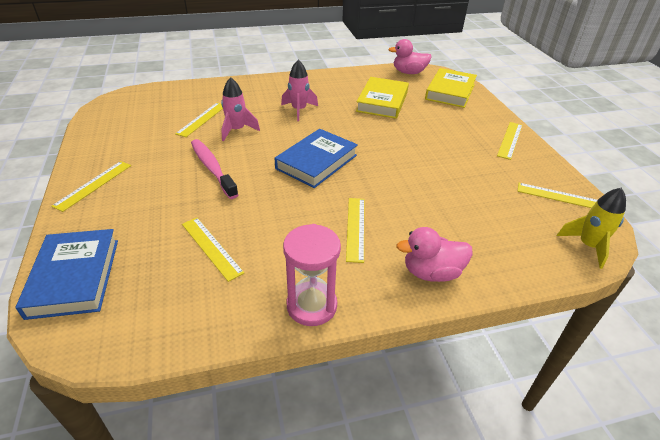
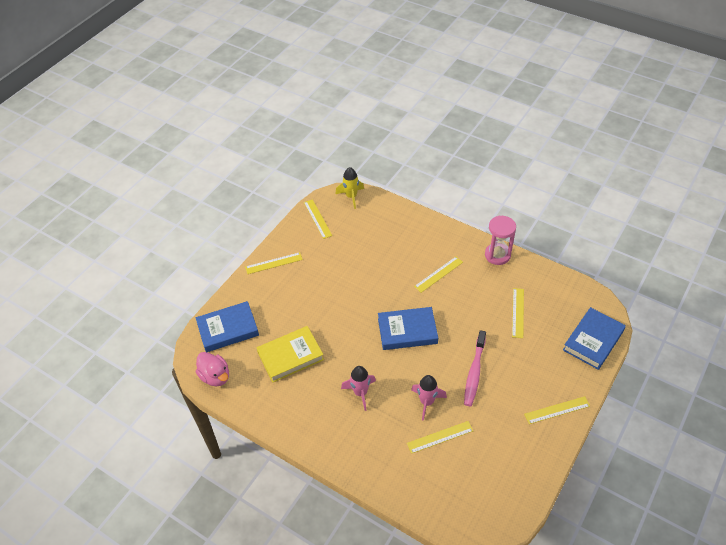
camera: 130 degrees left, 10 degrees up
(431, 272) = (432, 233): pink duck -> none
(450, 92) = (228, 329): yellow book -> blue book

